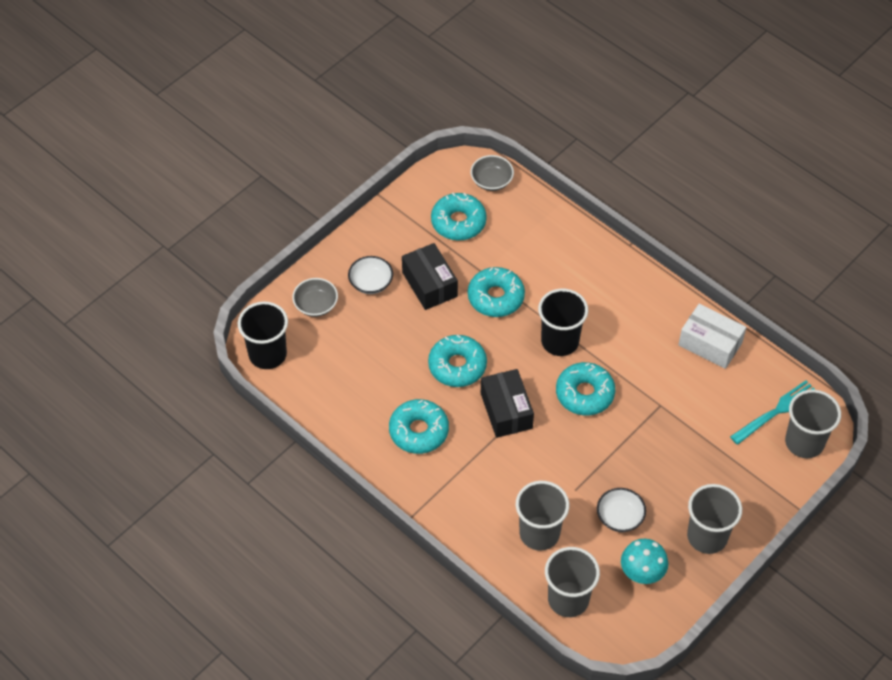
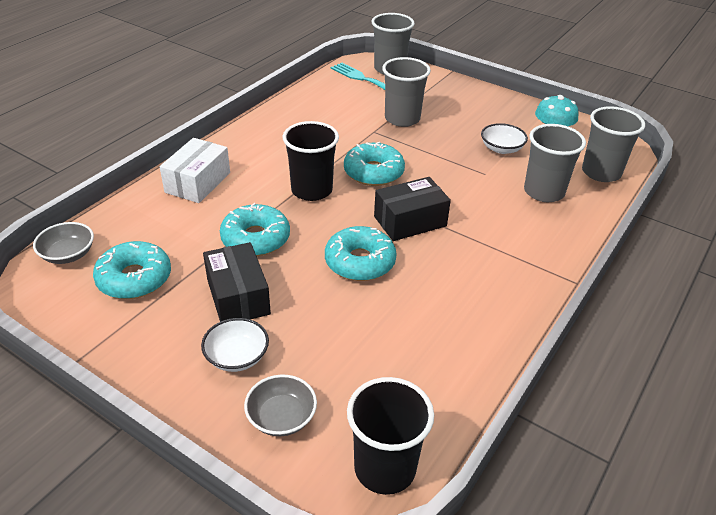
camera: 100 degrees left, 15 degrees down
(419, 431) = (461, 286): turquoise donut -> none
(429, 284) = (238, 296): black box -> black box turned 75 degrees counterclockwise
(707, 536) = (497, 108): grey cup -> grey cup (402, 119)
(710, 344) = (300, 108): white box -> white box (198, 182)

